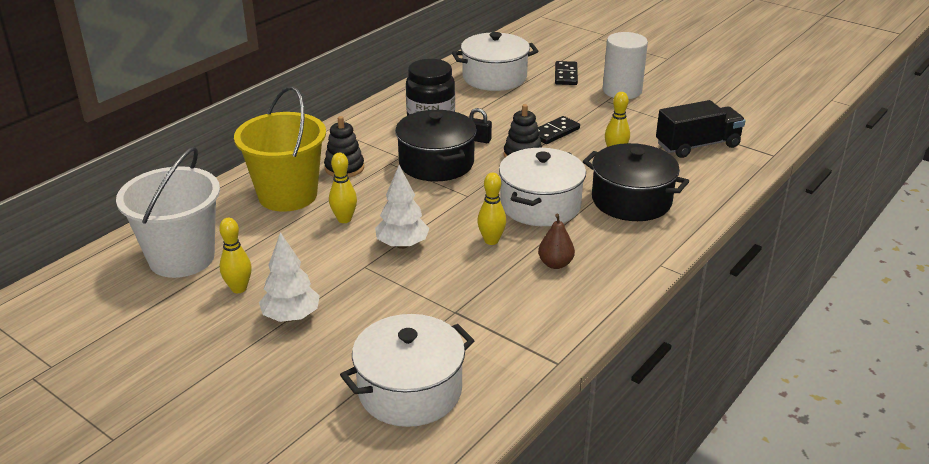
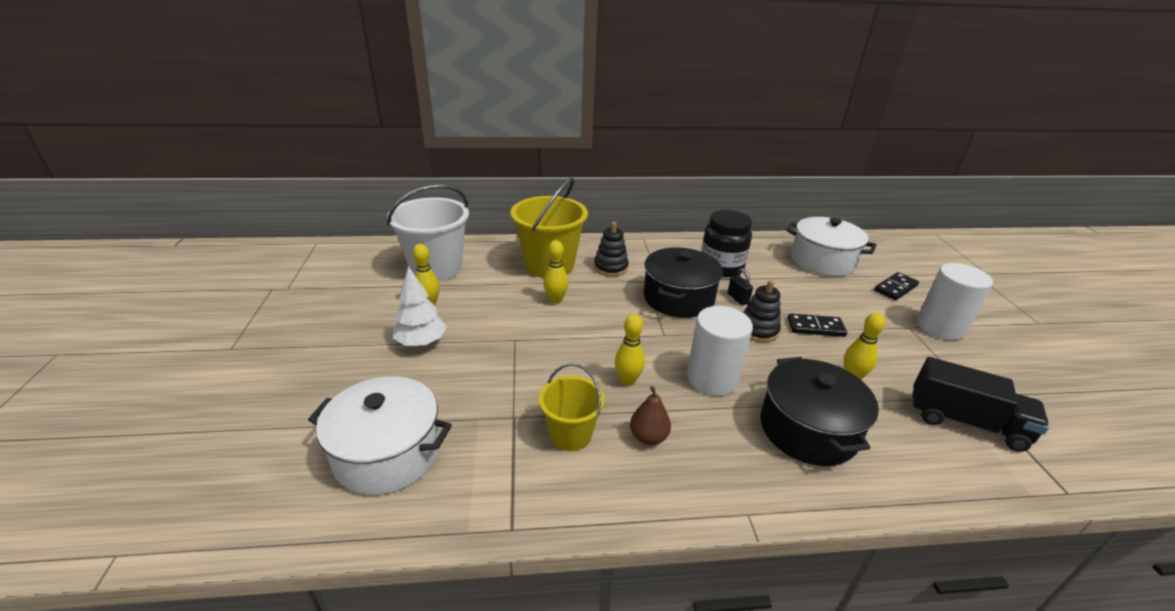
camera: 45 degrees right, 0 degrees up
(402, 244) = (562, 341): white tree -> none
(508, 295) = (570, 435): none -> yellow bucket
(540, 205) = (712, 378): white pot -> white cylinder

